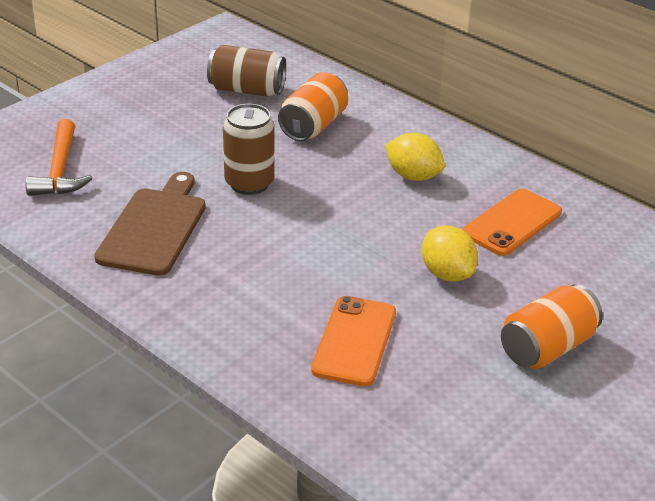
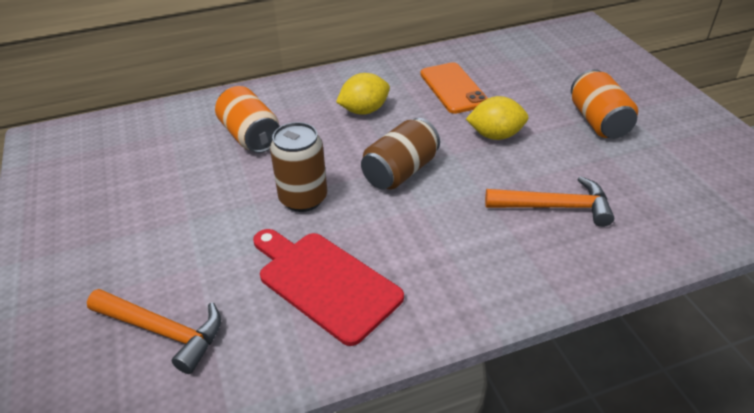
camera: 60 degrees left, 5 degrees up
(154, 228) = (325, 283): brown cutting board -> red cutting board
(247, 90) = (157, 156): brown can -> brown can (400, 171)
(354, 341) = (555, 207): orange phone -> orange hammer

